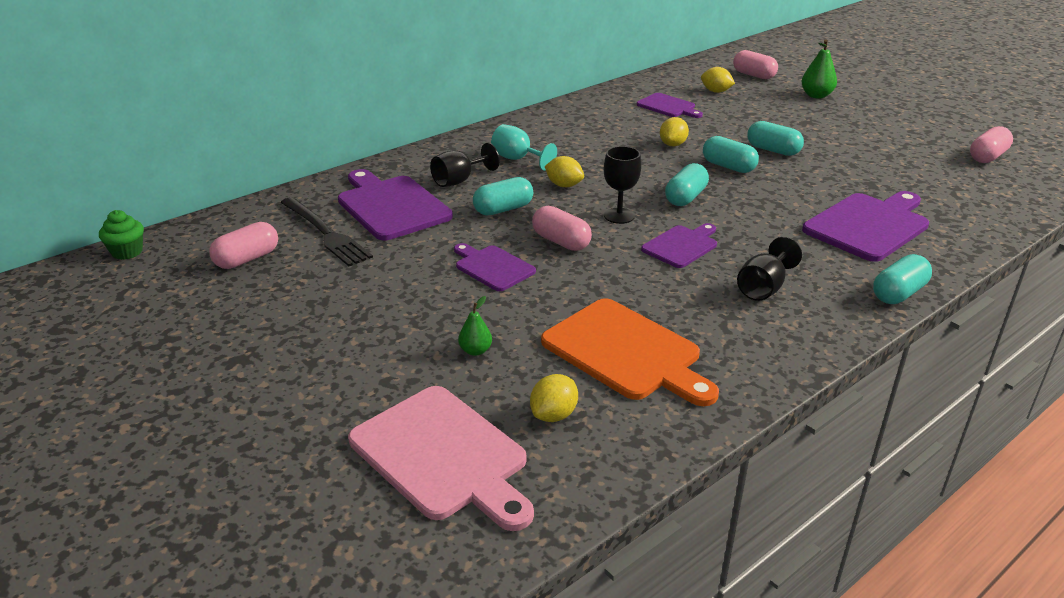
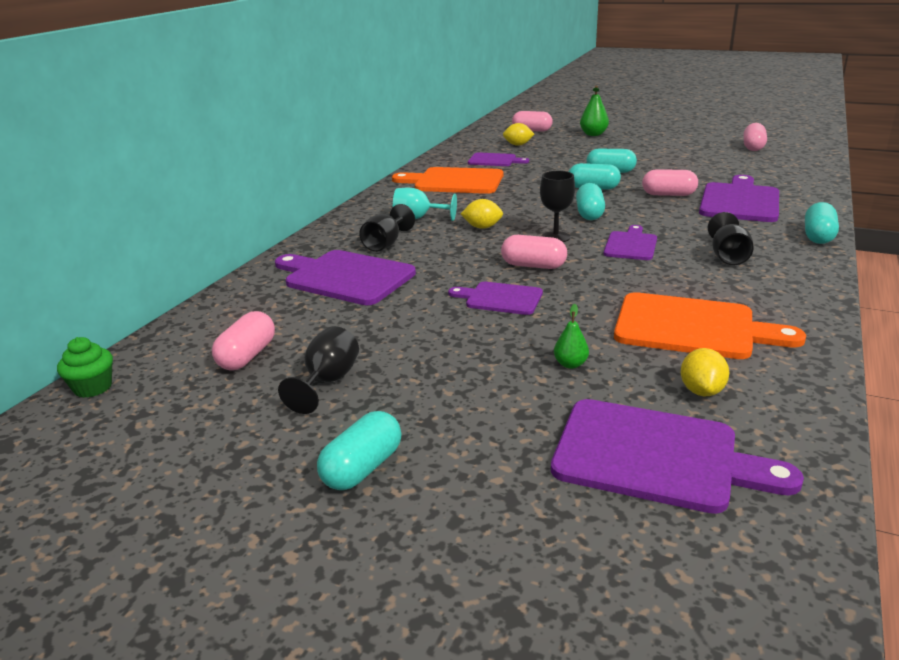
camera: 25 degrees left, 5 degrees down
(279, 301) = (328, 381): none -> black goblet
(325, 233) = (306, 314): black fork -> none
(443, 455) = (655, 456): pink cutting board -> purple cutting board
(503, 209) = (453, 255): turquoise capsule -> turquoise capsule (362, 468)
(598, 124) = (454, 181): none -> orange cutting board
(673, 144) = (532, 183): yellow lemon -> none
(799, 196) = (668, 194): none -> pink capsule

